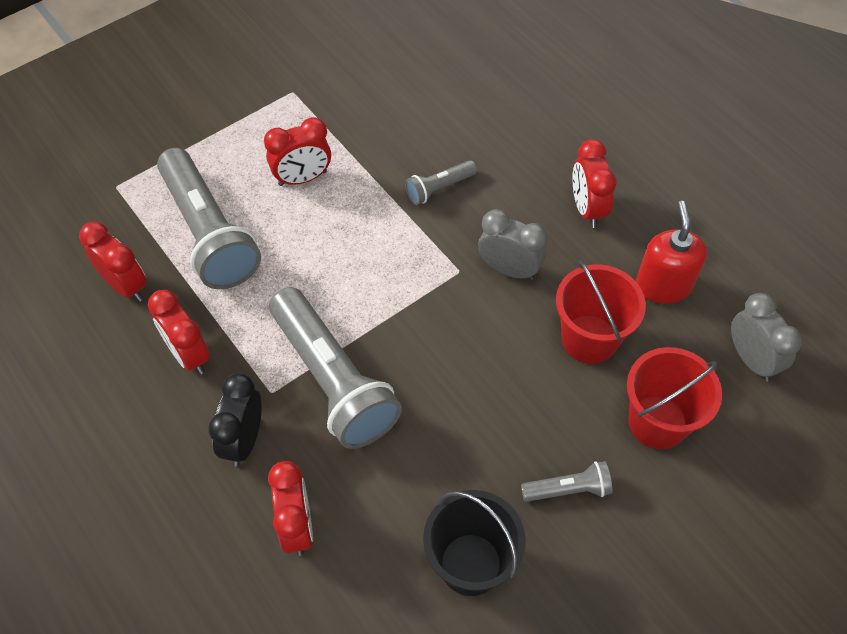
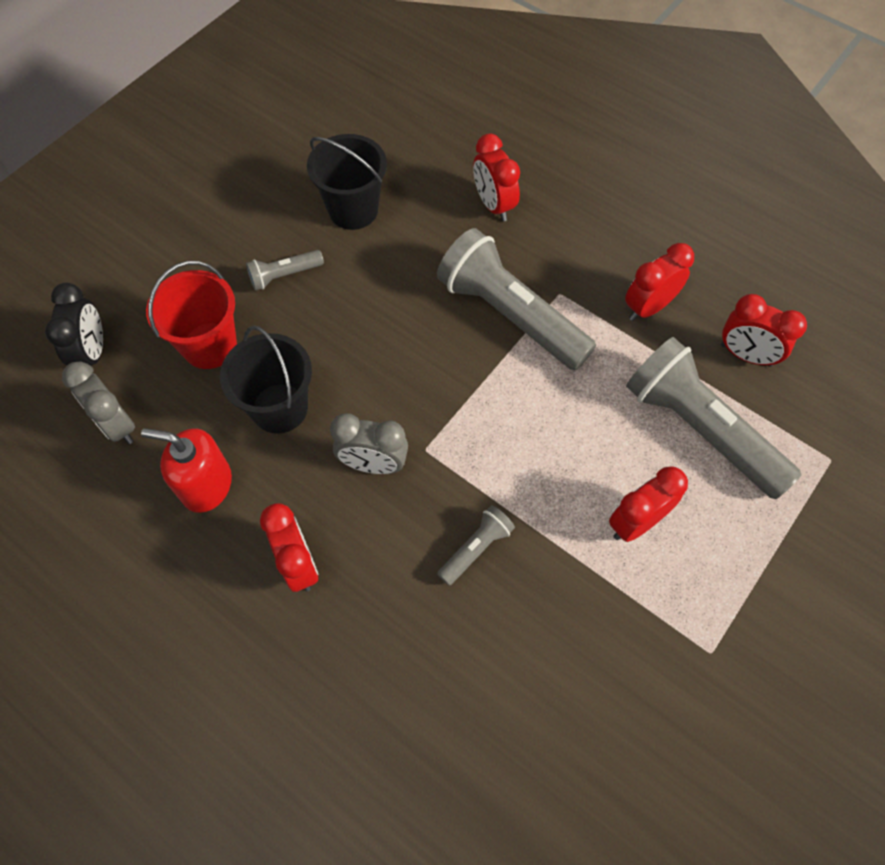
camera: 165 degrees right, 5 degrees up
(189, 355) = (648, 307): red clock -> red clock turned 75 degrees counterclockwise
(244, 440) = (564, 252): black clock -> black clock (93, 352)
(589, 339) = (280, 408): red bucket -> black bucket
(663, 285) = (206, 485): red soap dispenser -> red soap dispenser turned 120 degrees clockwise

